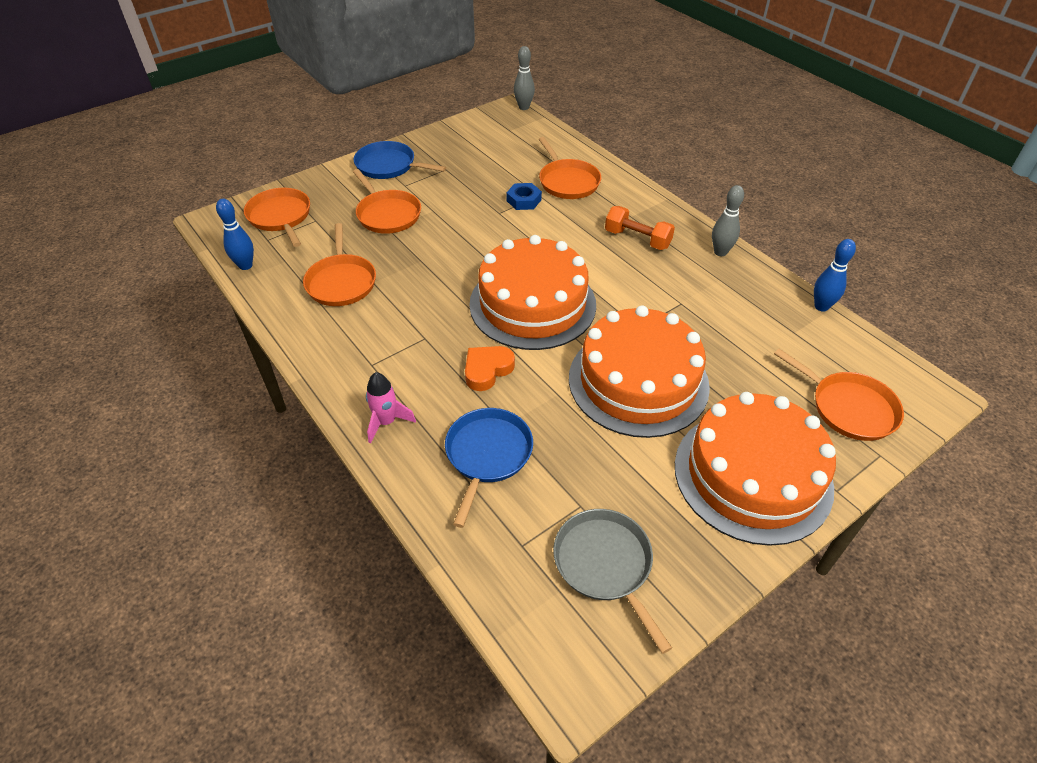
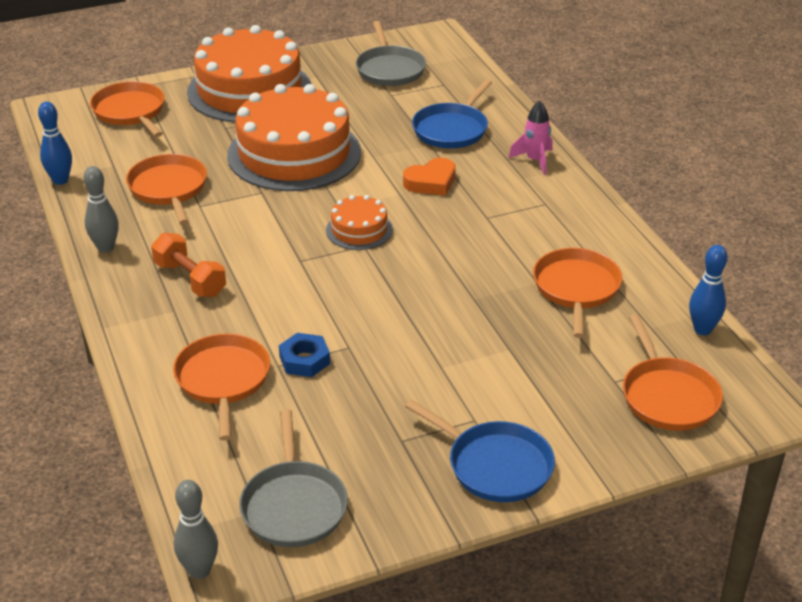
camera: 165 degrees left, 10 degrees down
(387, 214) = (508, 372): orange pan -> orange pan (168, 188)
(492, 134) = (294, 505): none -> grey pan
(532, 304) = (359, 230): orange cake -> orange cake, size x0.46

